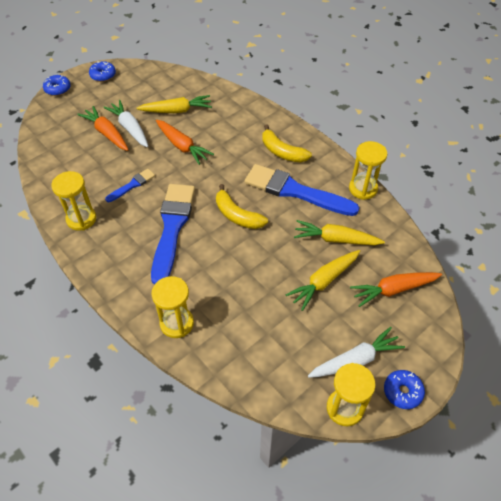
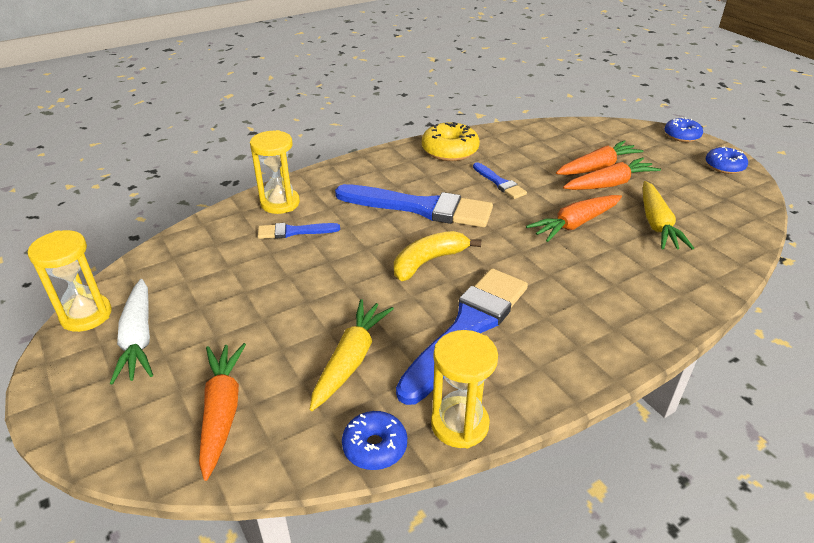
camera: 100 degrees right, 15 degrees down
(81, 219) = (450, 151): yellow hourglass -> yellow donut
(130, 128) = (610, 184): white carrot -> orange carrot
(216, 301) = (294, 231): none -> blue brush
(282, 152) = (565, 327): yellow banana -> none
(324, 281) = (277, 330): yellow carrot -> none
(402, 392) = (60, 377): blue donut -> blue donut (375, 447)

